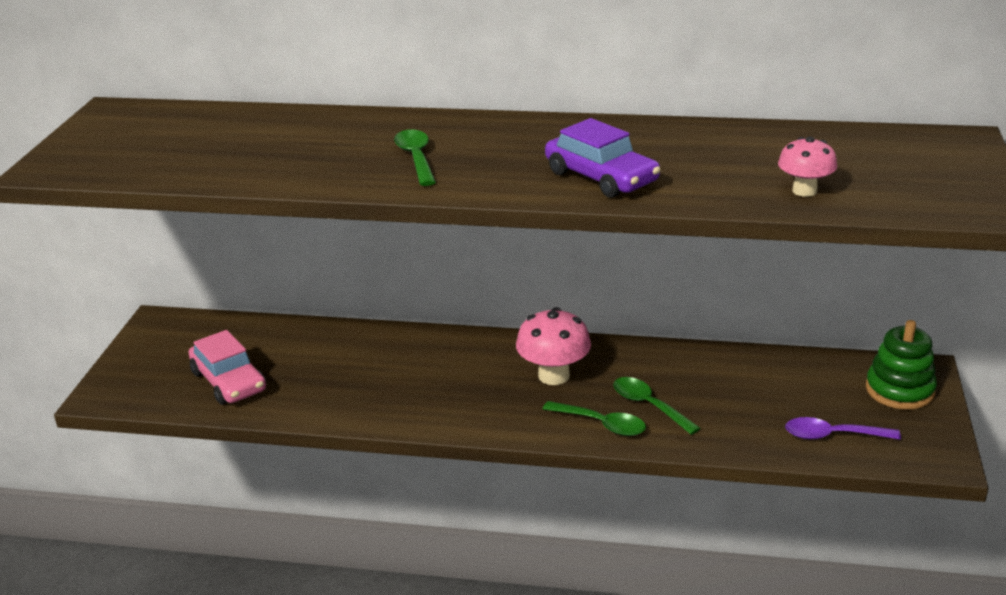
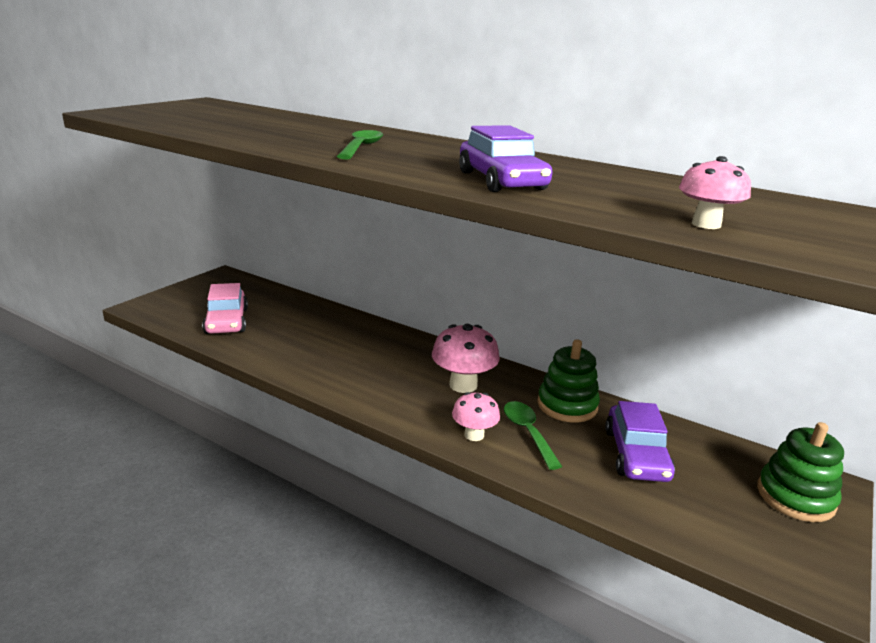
camera: 20 degrees right, 5 degrees down
(601, 424) = (474, 435): green spoon -> pink mushroom
(667, 365) = (567, 405): none -> green stacking toy
(755, 395) = (636, 454): none -> purple car
(832, 435) = (697, 518): purple spoon -> none

